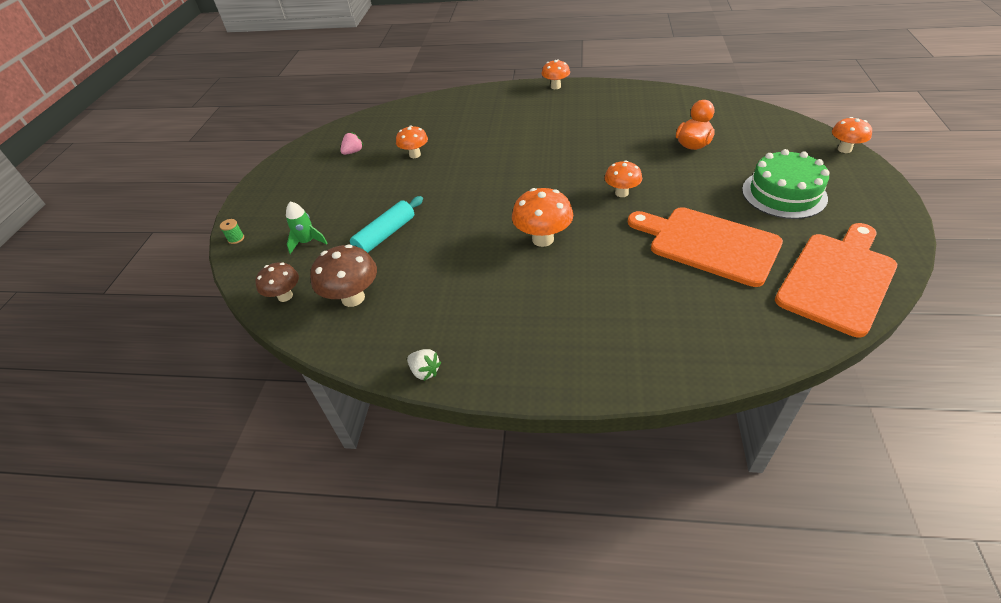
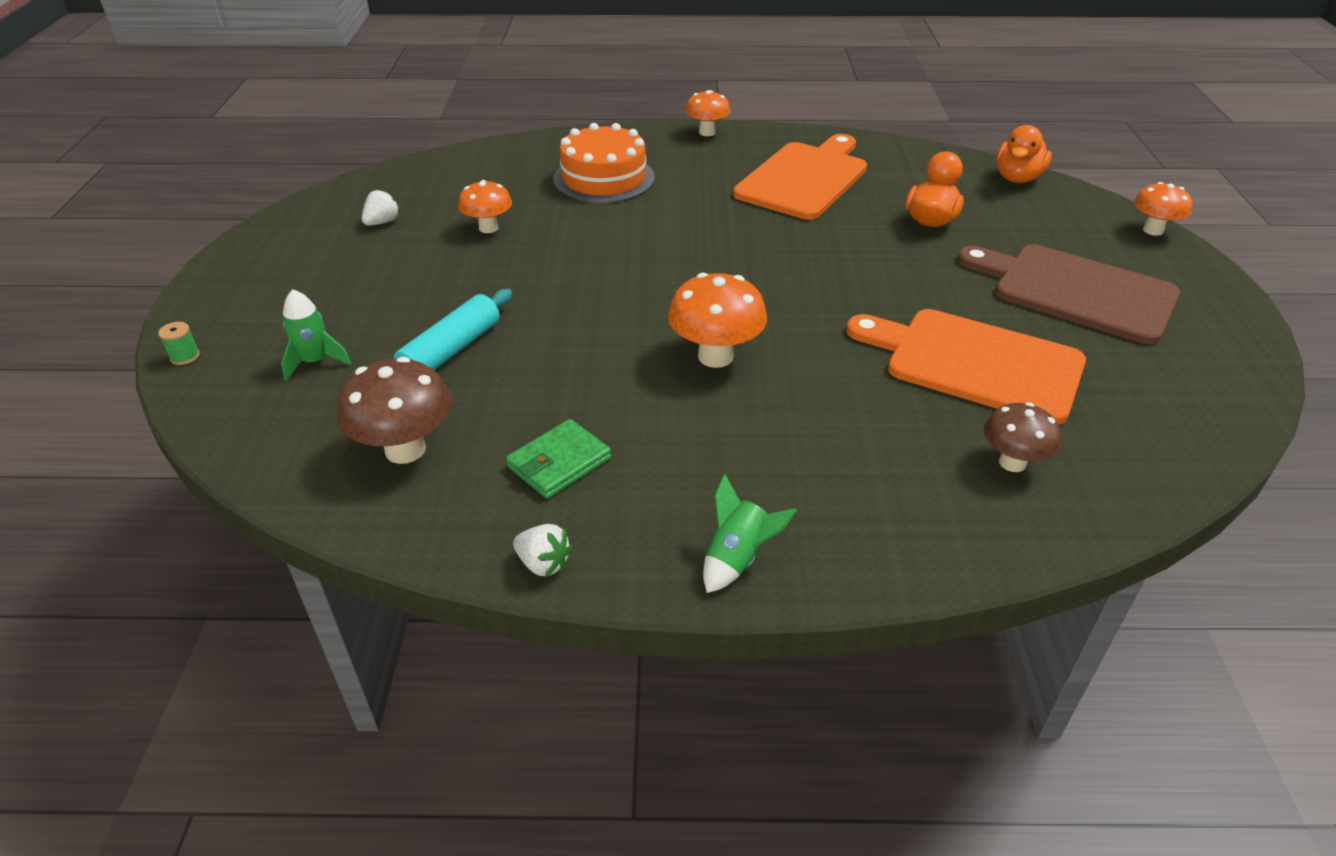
camera: 10 degrees left, 5 degrees down
(285, 296) = (283, 448): brown mushroom -> brown mushroom (1012, 462)
(353, 152) = (382, 222): pink strawberry -> white strawberry
(441, 307) = (559, 463): none -> green wallet
(488, 120) = (604, 178): none -> orange cake
(540, 371) = (737, 558): none -> green rocket
(621, 193) = (831, 288): orange mushroom -> none
(756, 113) = (1017, 178): none -> orange duck
(784, 194) = (1076, 291): green cake -> brown cutting board
(838, 279) = (1173, 412): orange cutting board -> orange cutting board (804, 178)

